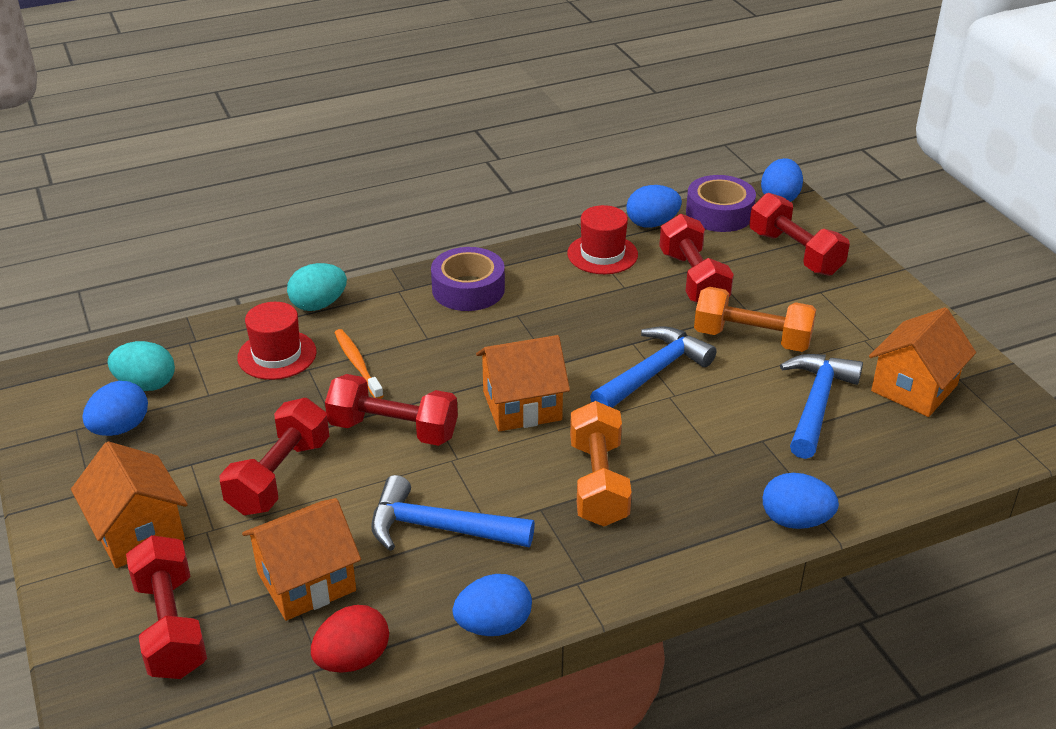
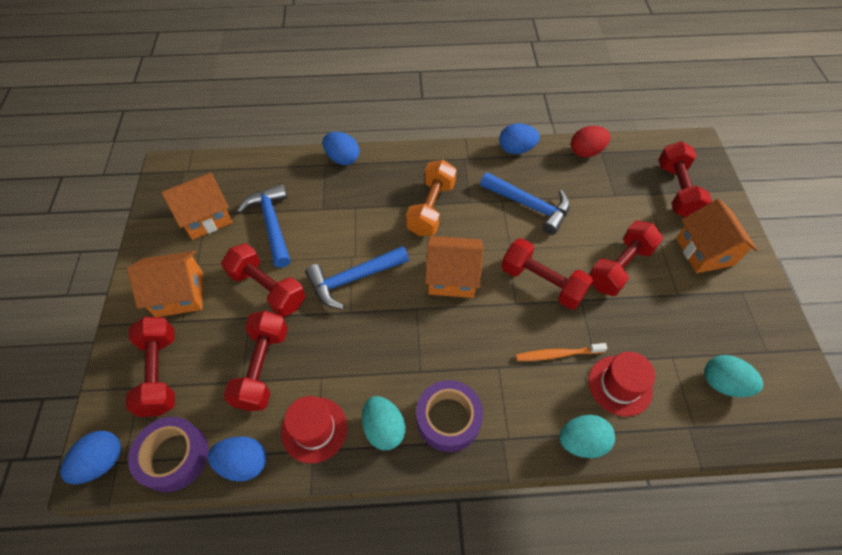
camera: 160 degrees left, 20 degrees up
(120, 428) = (734, 341): blue egg -> none
(306, 581) = (606, 195): orange house -> orange house (179, 294)
(357, 364) = (557, 354): orange toothbrush -> orange toothbrush turned 90 degrees clockwise
(532, 269) = (384, 428): none -> turquoise egg
(752, 339) = (268, 289): orange dumbbell -> red dumbbell
(816, 403) = (271, 224): blue hammer -> blue hammer turned 120 degrees clockwise

